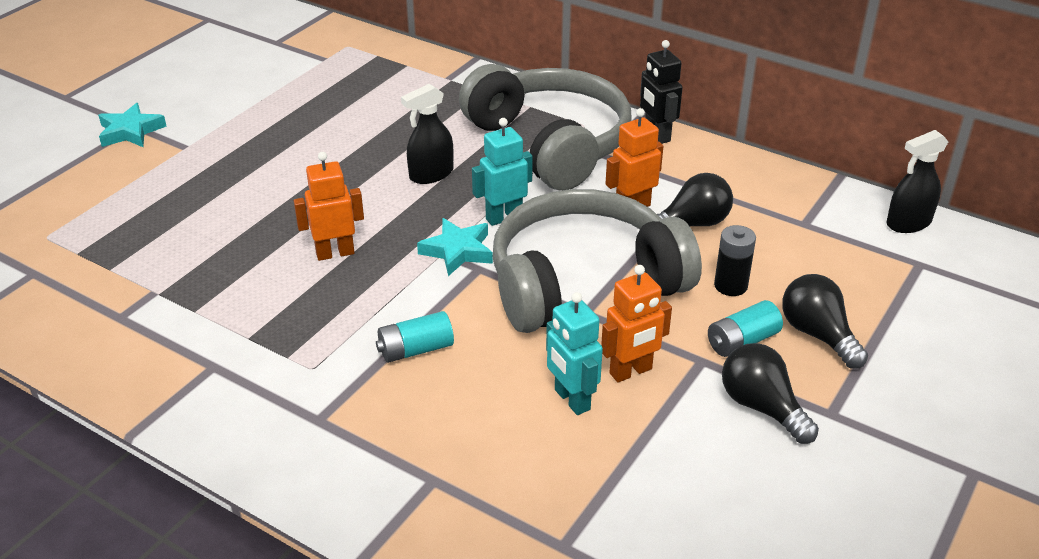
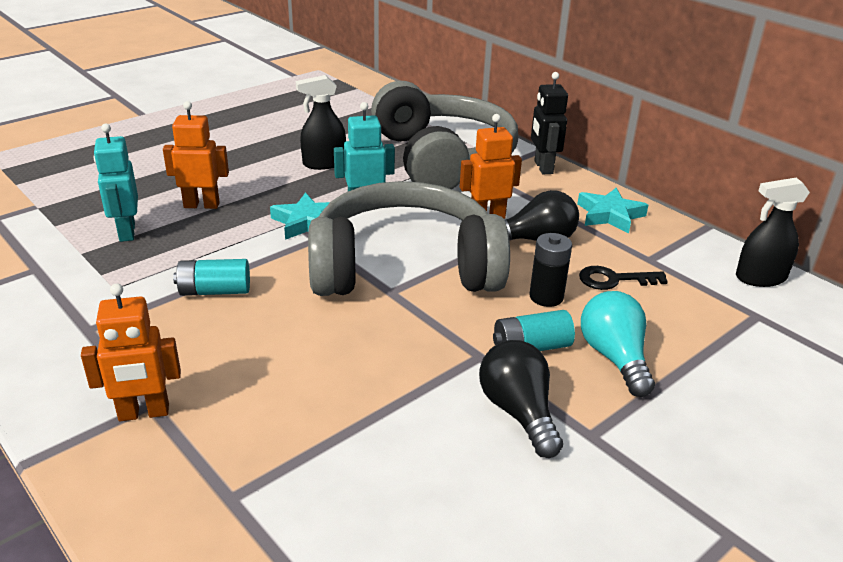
camera: 15 degrees right, 5 degrees down
(130, 131) = (110, 98): turquoise star -> turquoise star (610, 215)
(571, 400) = (329, 363): turquoise robot -> turquoise robot (126, 232)
(631, 372) = (402, 351): orange robot -> orange robot (144, 413)
(782, 253) = (614, 280): none -> black key
(818, 335) = (614, 358): black light bulb -> turquoise light bulb

